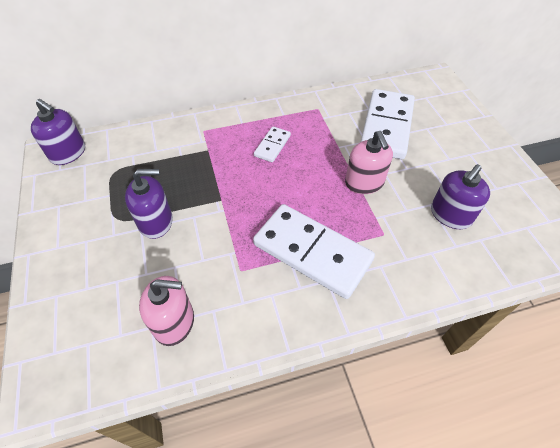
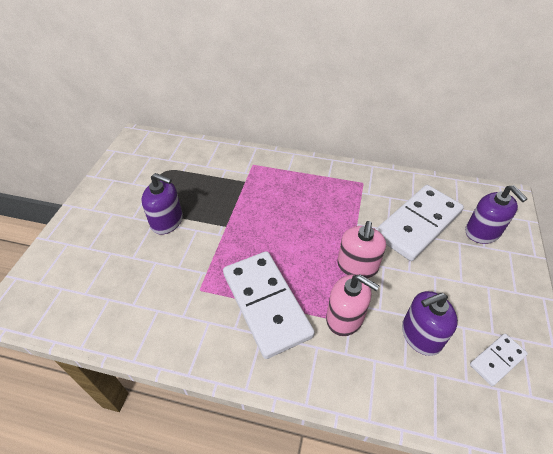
camera: 30 degrees right, 5 degrees down
(68, 153) = (146, 144): purple soap dispenser -> purple soap dispenser (482, 232)
(174, 322) = (125, 304): pink soap dispenser -> pink soap dispenser (345, 318)
(272, 146) = (299, 199): white domino -> white domino (497, 360)

